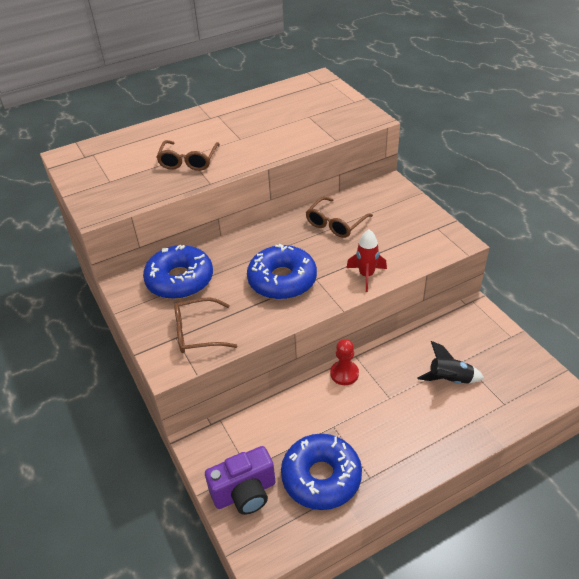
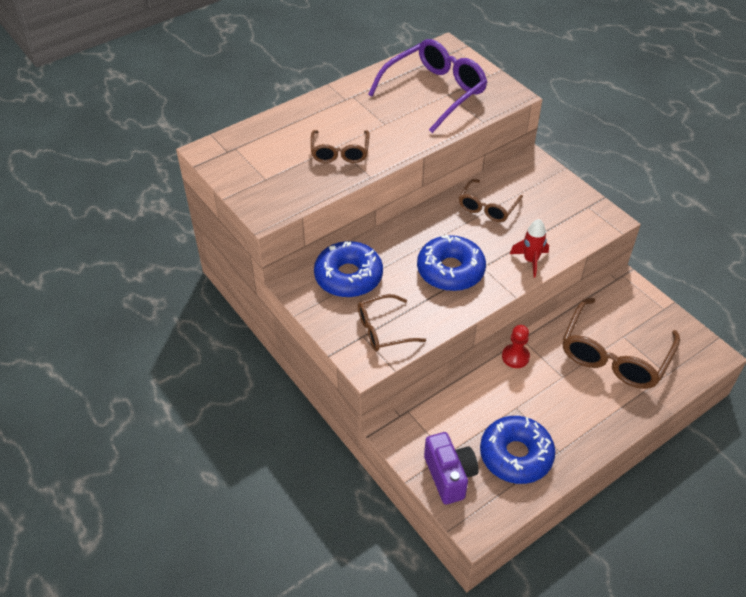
camera: 10 degrees left, 5 degrees up
(245, 493) = (449, 476): purple camera -> purple camera turned 75 degrees counterclockwise
(296, 114) = (434, 92): none -> purple glasses
(449, 379) = (614, 355): black rocket -> brown glasses

